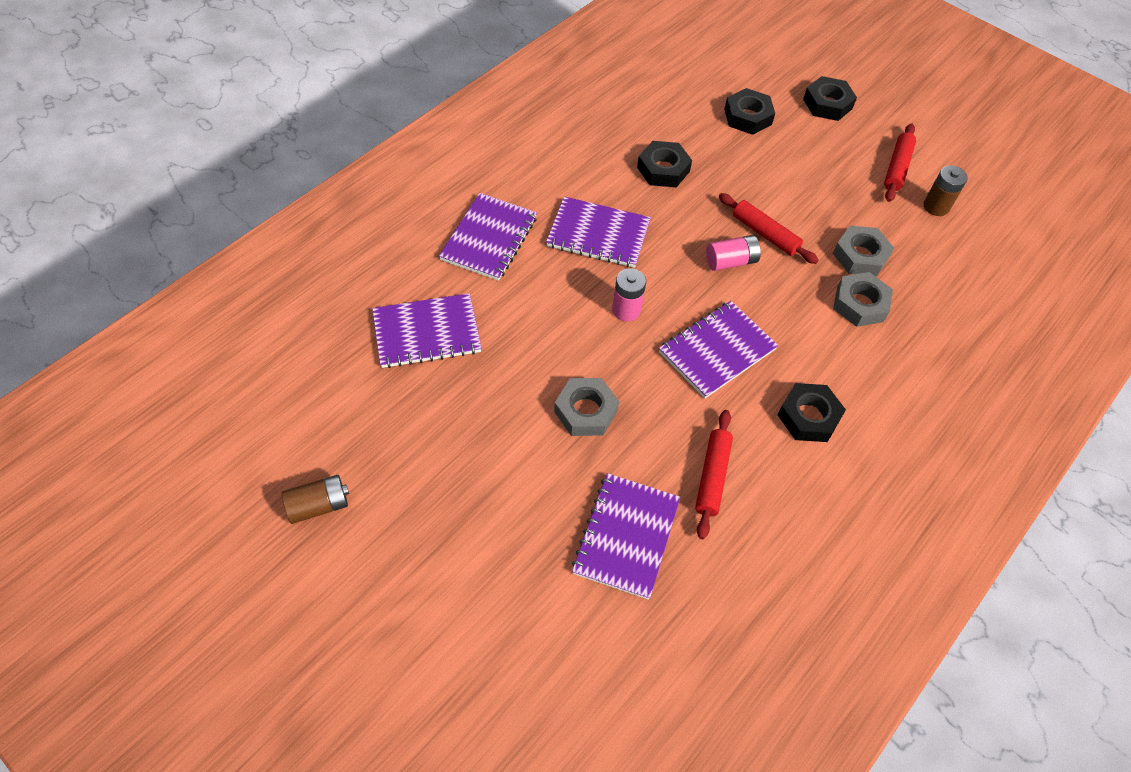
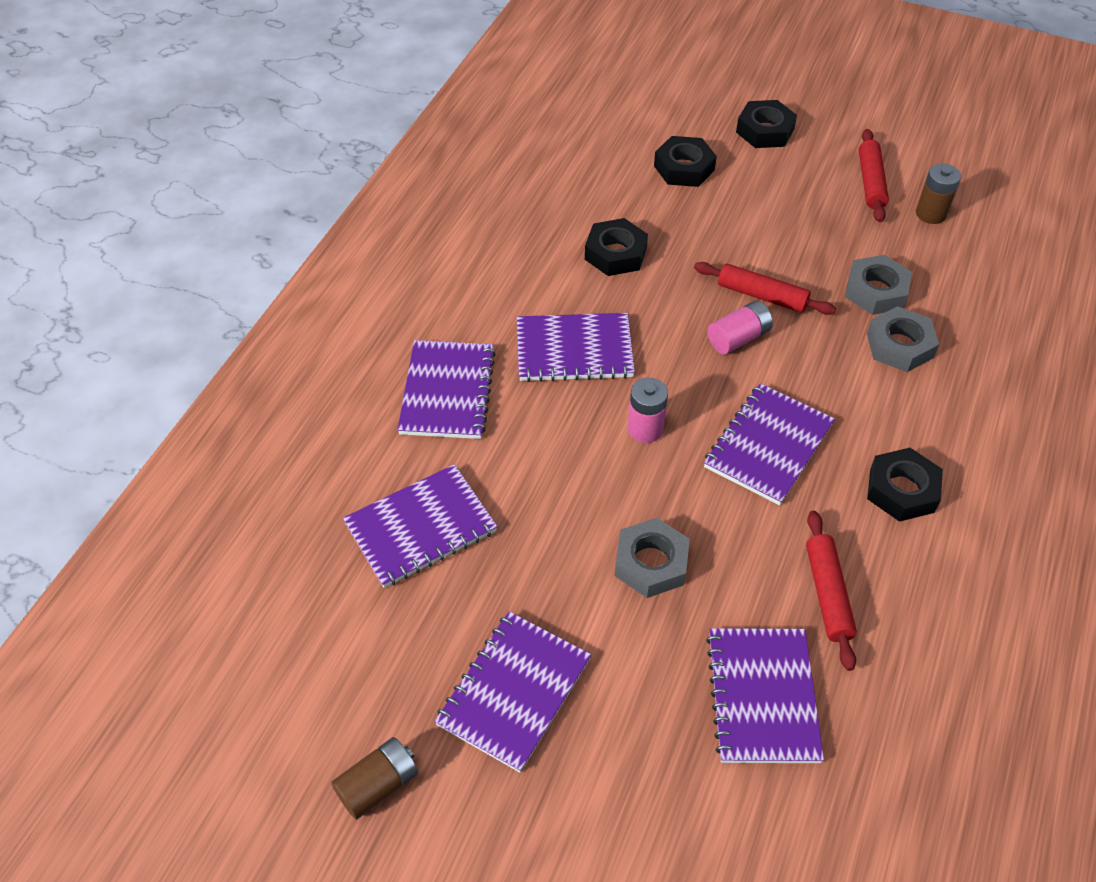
camera: 15 degrees left, 5 degrees down
(443, 472) = (514, 691): none -> purple notebook

